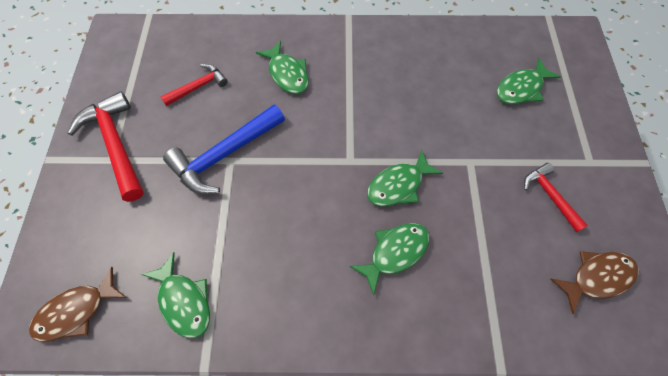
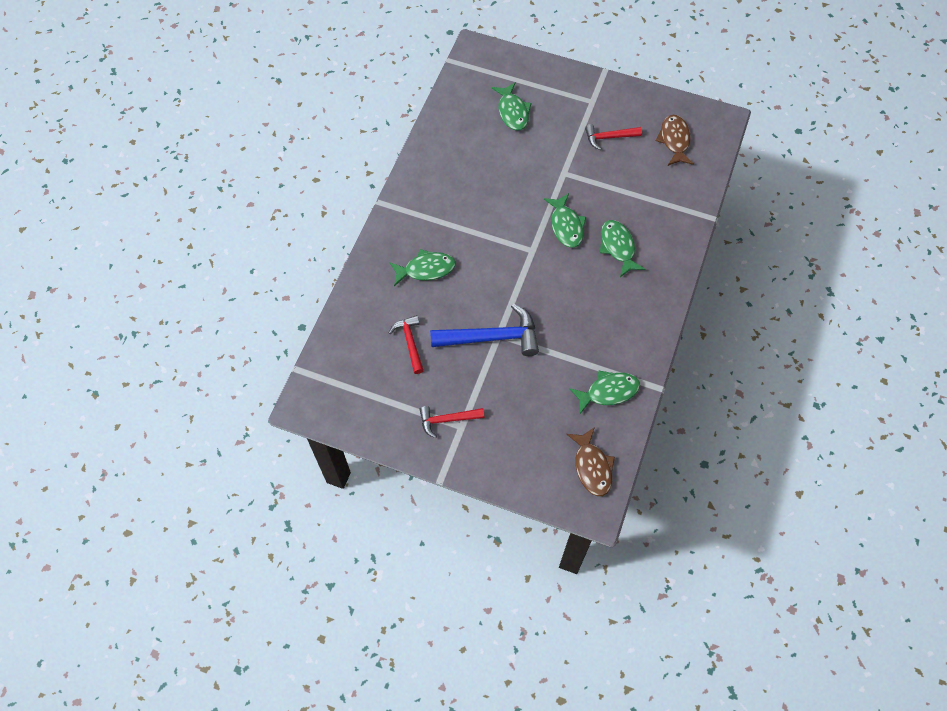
camera: 70 degrees left, 0 degrees up
(116, 144) = (447, 420): red hammer -> red hammer, size x0.58
(224, 155) = (492, 337): blue hammer -> blue hammer turned 75 degrees counterclockwise

